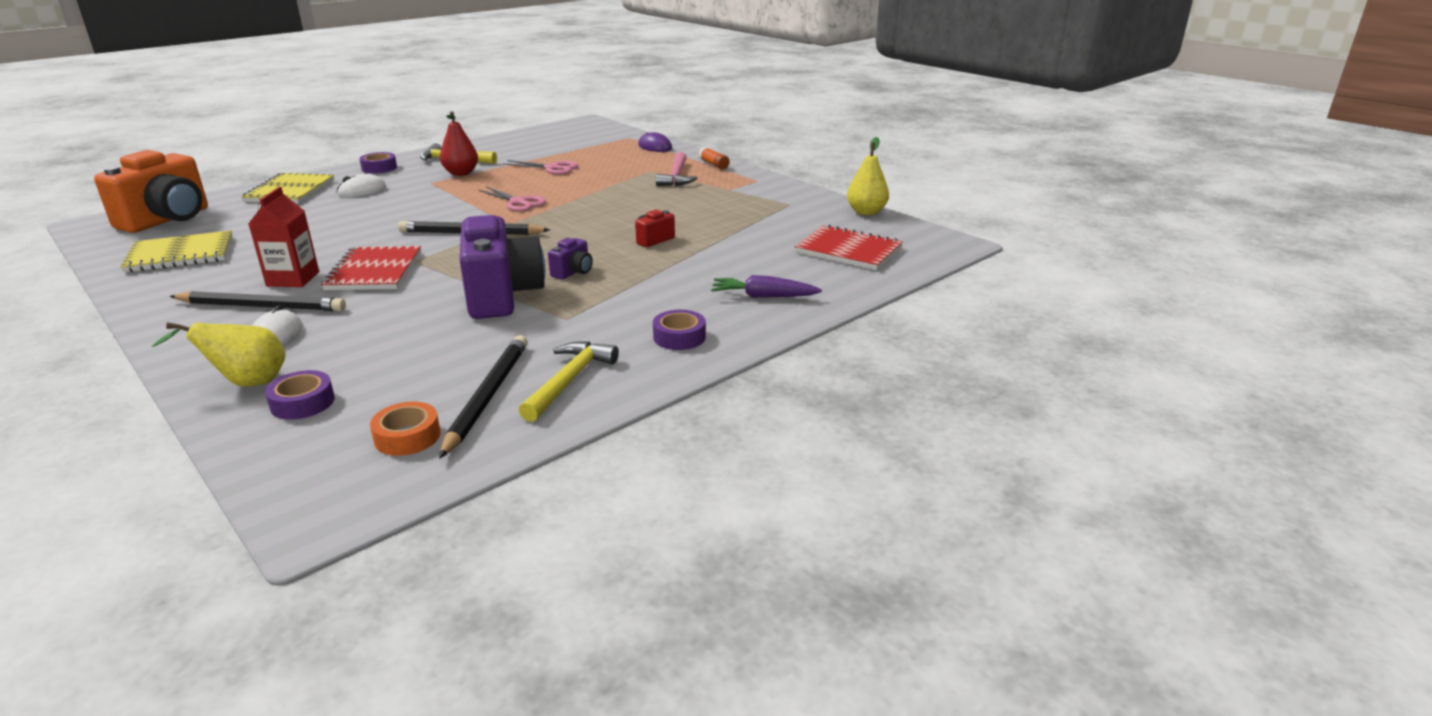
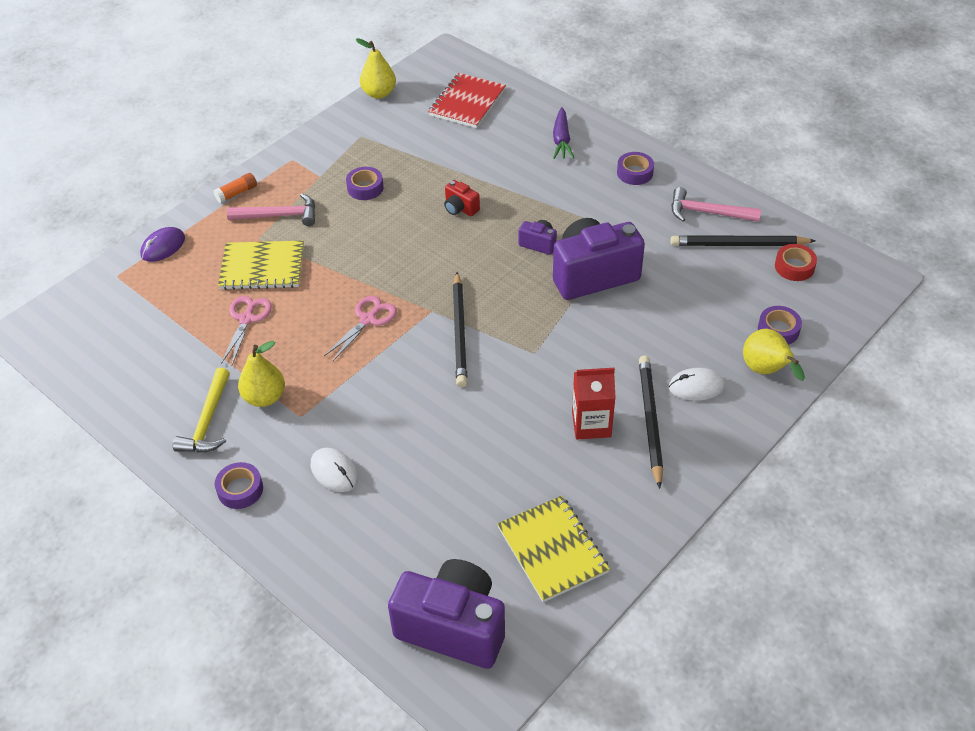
camera: 95 degrees left, 20 degrees up
(167, 220) = (453, 627): orange camera -> purple camera
(290, 191) = (338, 548): yellow notebook -> yellow notebook (262, 267)
(374, 271) = (562, 372): red notebook -> none
(407, 437) = (794, 267): orange tape -> red tape
(461, 173) = (265, 397): red pear -> yellow pear
(569, 381) = (707, 213): yellow hammer -> pink hammer
(704, 204) = (365, 188): none -> purple tape

